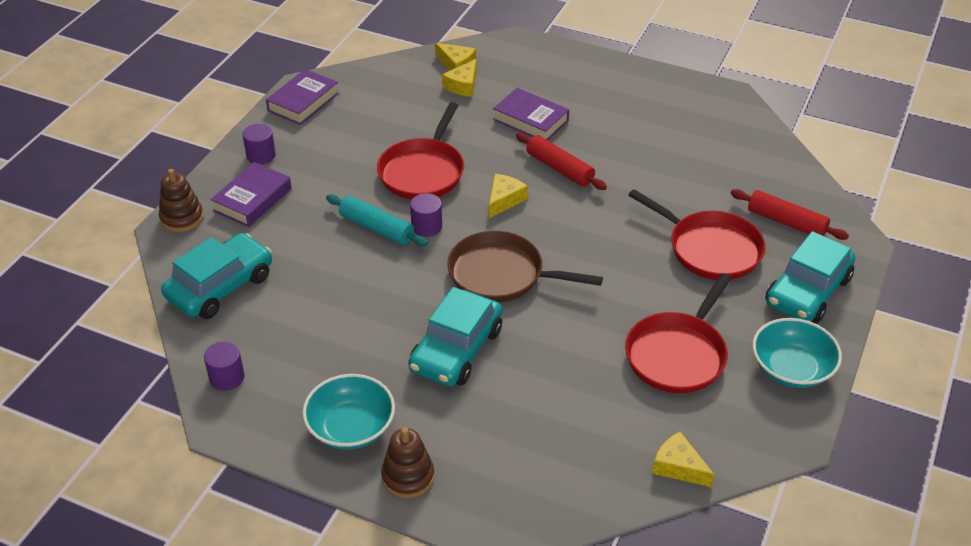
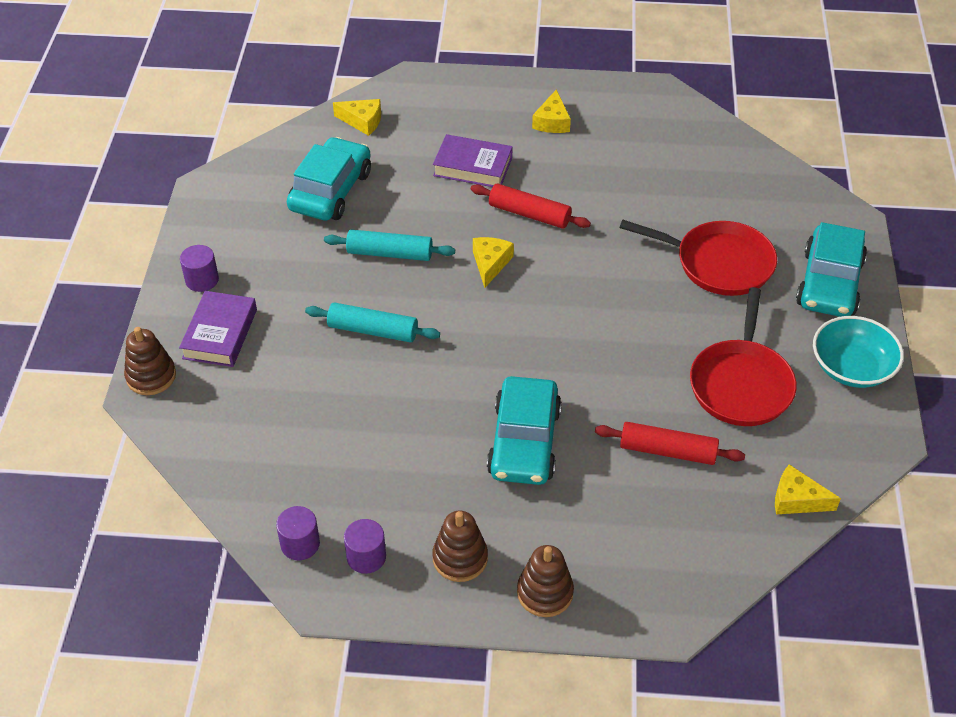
camera: 20 degrees left, 5 degrees up
(220, 286) = (237, 444): turquoise car -> turquoise car (330, 191)
(303, 102) = (216, 205): purple book -> none
(351, 427) = (460, 558): turquoise bowl -> brown stacking toy
(423, 171) = (389, 253): red pan -> turquoise rolling pin
(426, 226) = (425, 315): purple cylinder -> purple cylinder (366, 557)
(463, 85) = (382, 144): yellow cheese -> yellow cheese (552, 121)
(501, 275) = (528, 347): brown pan -> none
(786, 222) = (776, 215): red rolling pin -> red rolling pin (667, 451)

